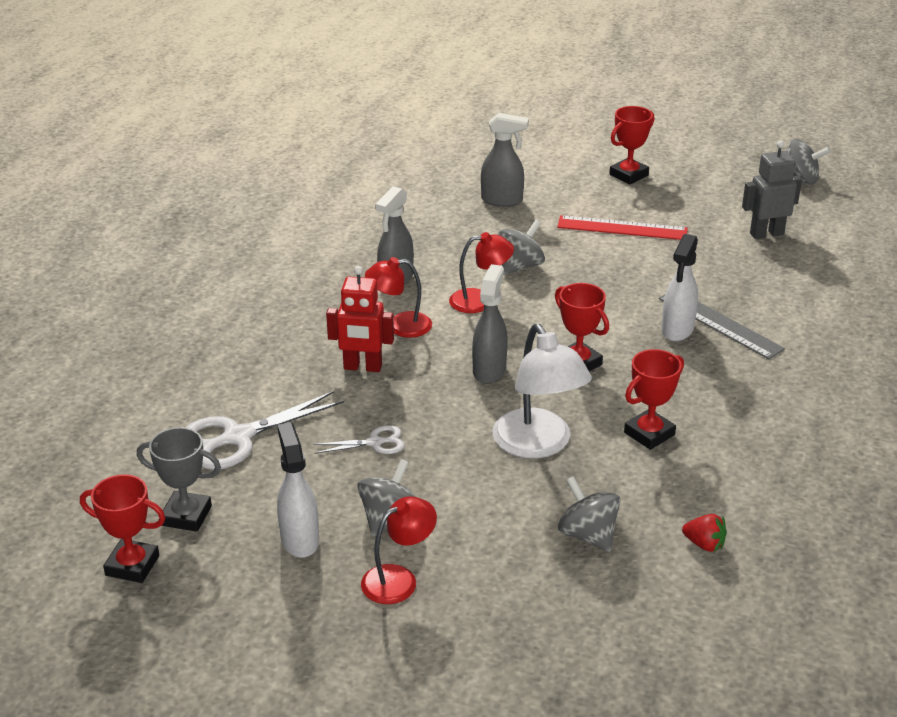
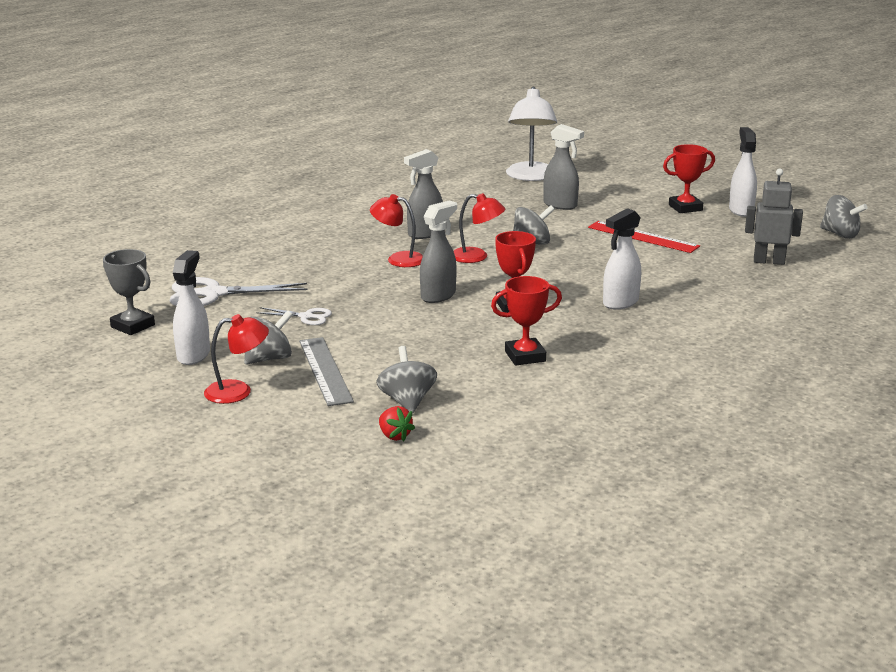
camera: 25 degrees right, 10 degrees down
(132, 565) = (69, 342): red trophy -> none
(362, 367) = (344, 276): red robot -> none
(538, 445) = (428, 344): white lamp -> white lamp (530, 177)
(684, 166) = (741, 210): none -> white spray bottle
(704, 544) = (495, 428): red strawberry -> red strawberry (394, 436)
(720, 323) = (662, 306): grey ruler -> grey ruler (325, 370)

